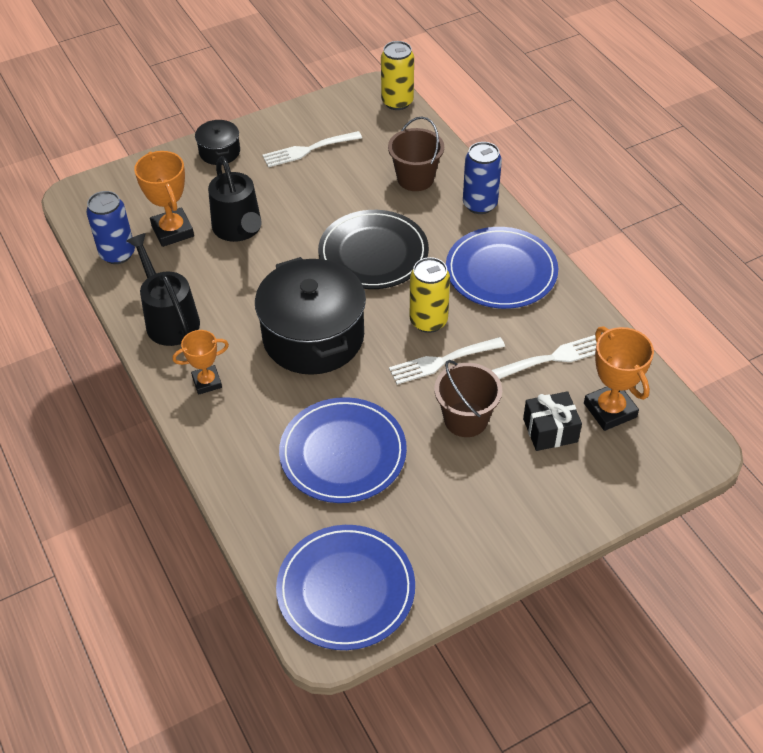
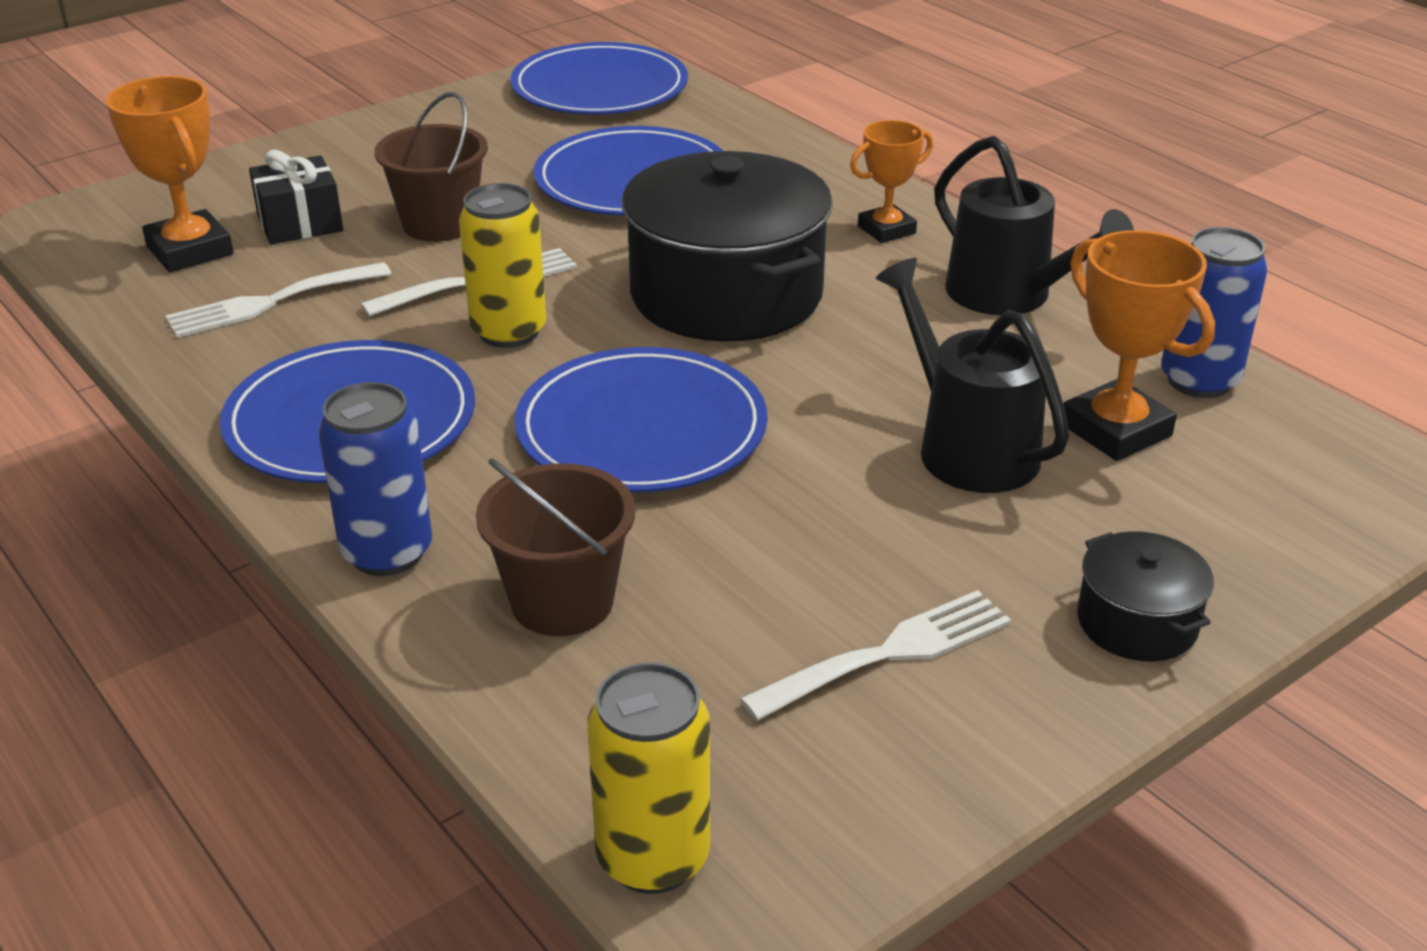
camera: 170 degrees right, 15 degrees down
(373, 253) = (641, 429): black plate -> blue plate

